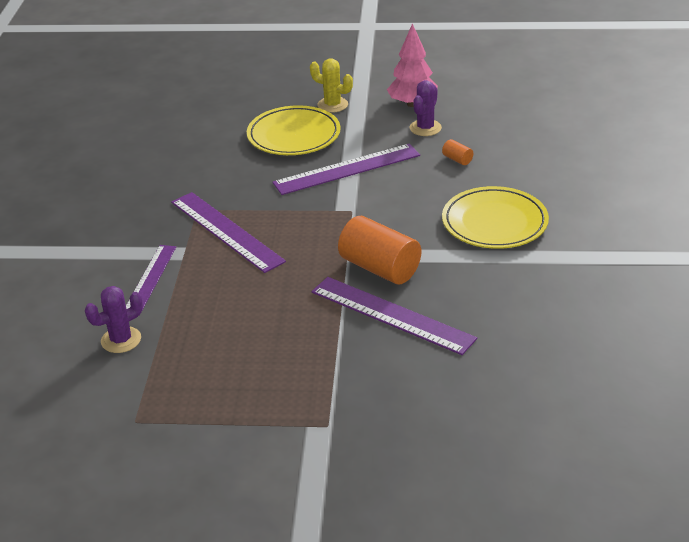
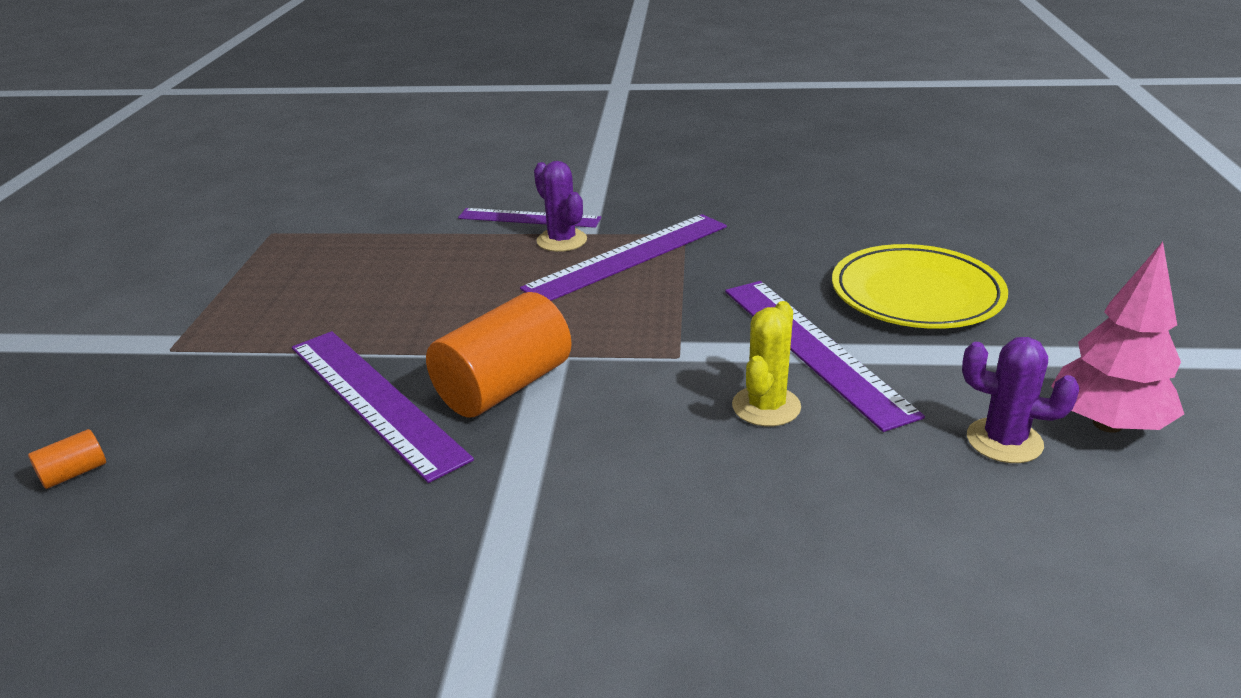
camera: 90 degrees right, 5 degrees down
(121, 340) = (416, 213): purple cactus -> purple cactus (562, 240)
(332, 105) = (1047, 327): yellow cactus -> yellow cactus (766, 406)
(392, 315) = (375, 399): purple ruler -> purple ruler turned 75 degrees counterclockwise
(457, 159) = (880, 485): orange cylinder -> orange cylinder (74, 473)
(494, 222) = (627, 532): yellow plate -> none

